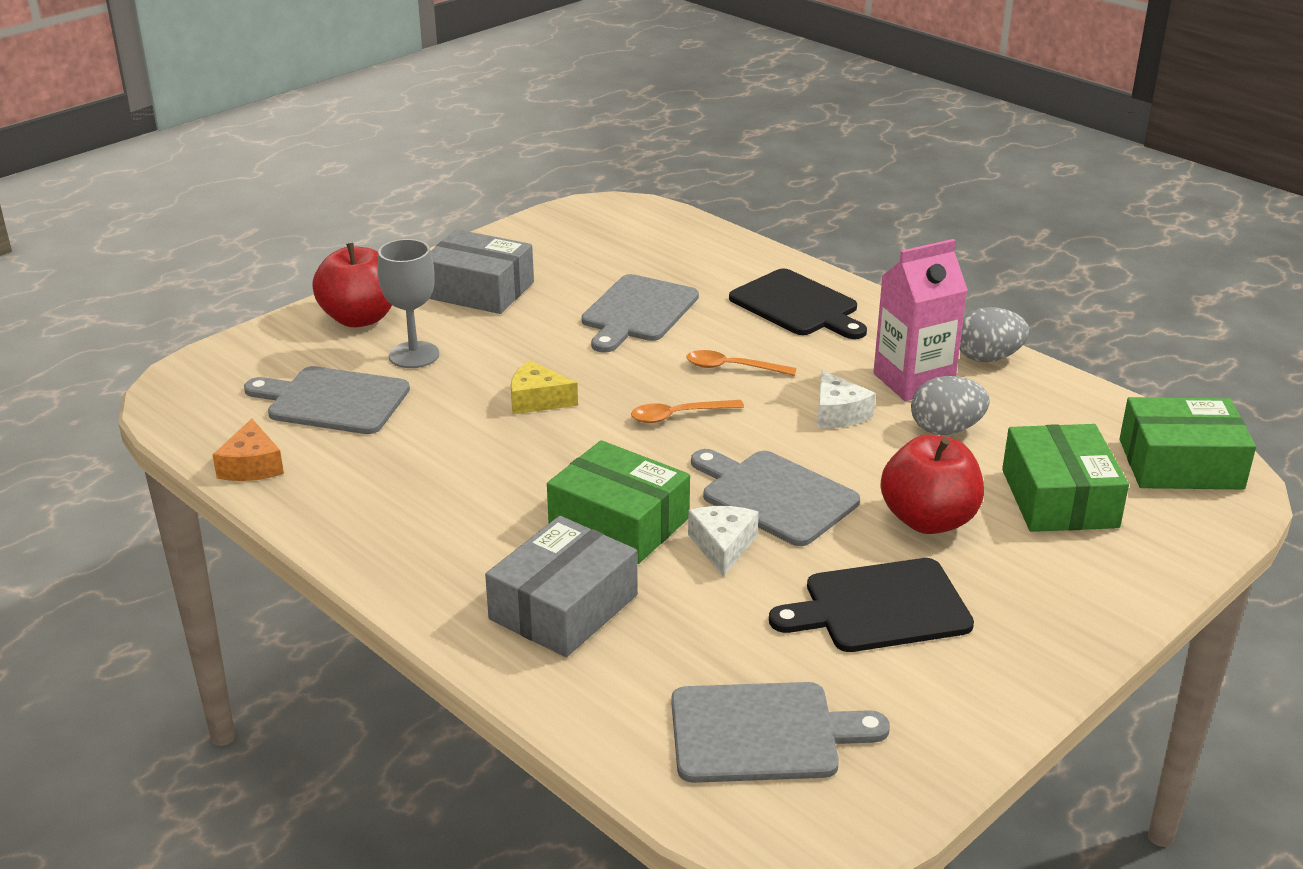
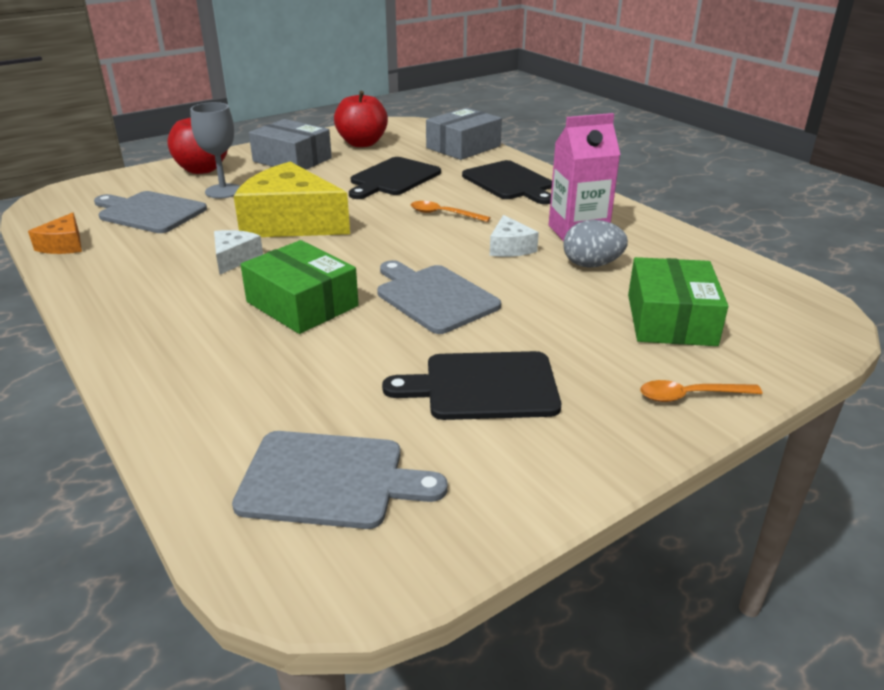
camera: 10 degrees right, 0 degrees up
(537, 400) = (291, 222): yellow cheese -> yellow cheese, size x2.16
(564, 607) = (221, 359): grey box -> grey box (463, 147)
(638, 312) = (393, 178): grey cutting board -> black cutting board
(679, 415) = (388, 239): orange spoon -> orange spoon (690, 396)
(722, 546) = (374, 328): white cheese -> white cheese (234, 258)
(928, 520) = (553, 325): red apple -> red apple (362, 143)
(987, 358) = (642, 222): grey egg -> none
(1180, 464) = (784, 304): green box -> none

